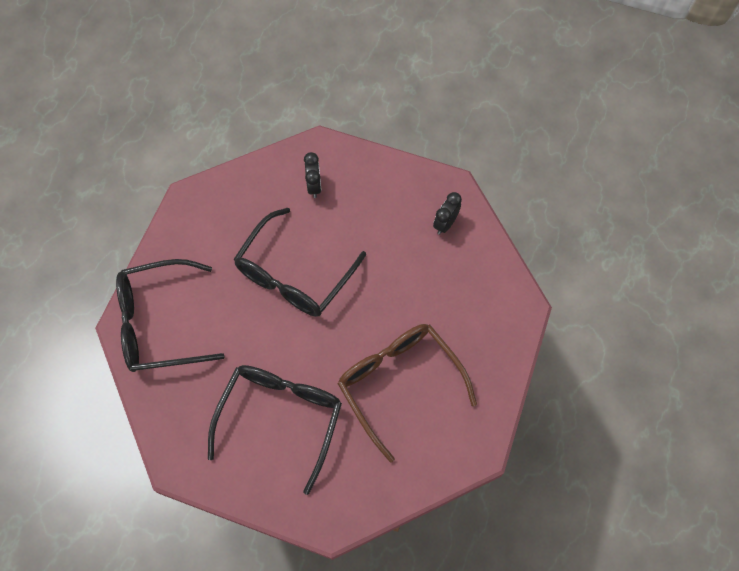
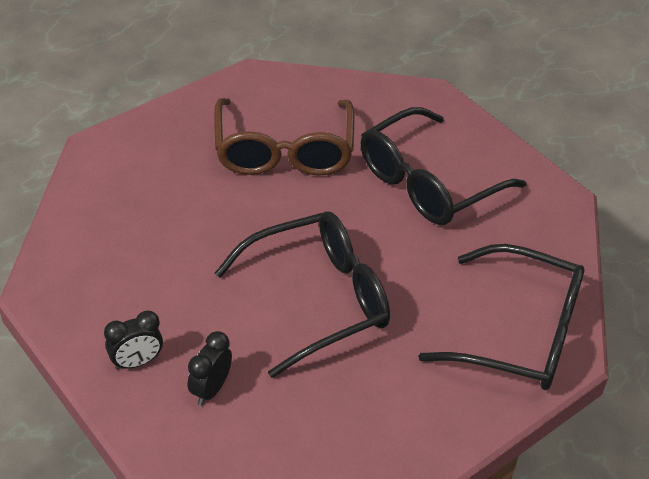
camera: 150 degrees left, 20 degrees down
(445, 224) = (92, 258): black clock -> black clock (137, 362)

